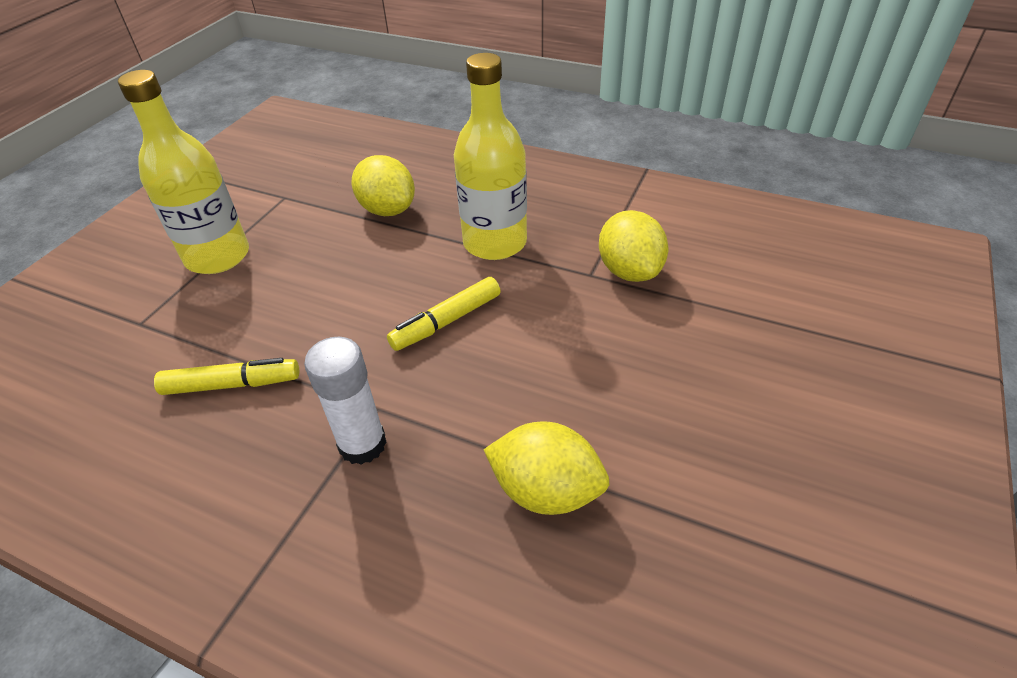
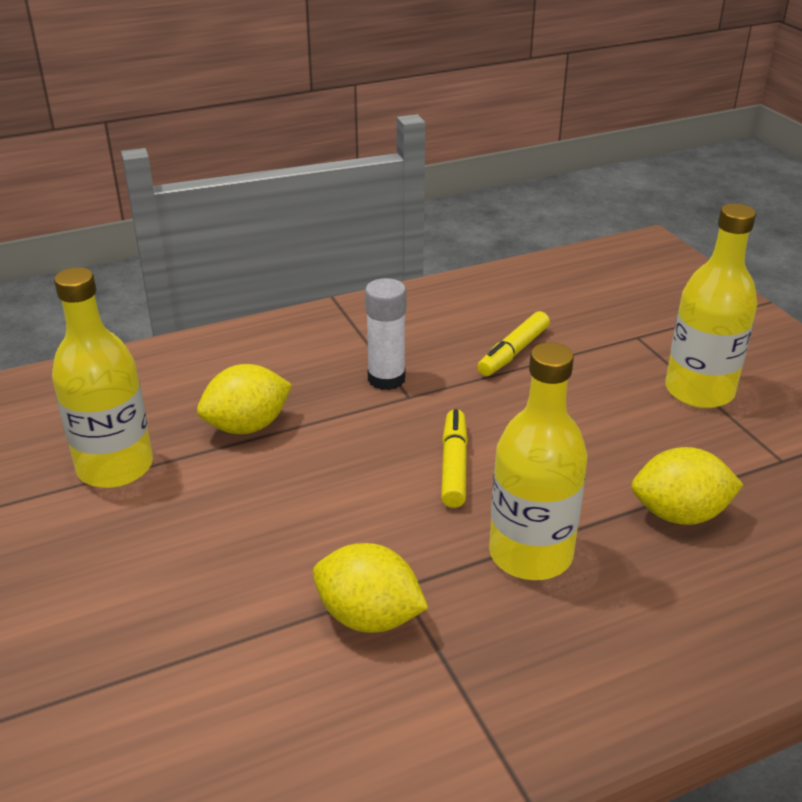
camera: 130 degrees right, 10 degrees down
(719, 542) = (115, 467): none -> yellow bottle

